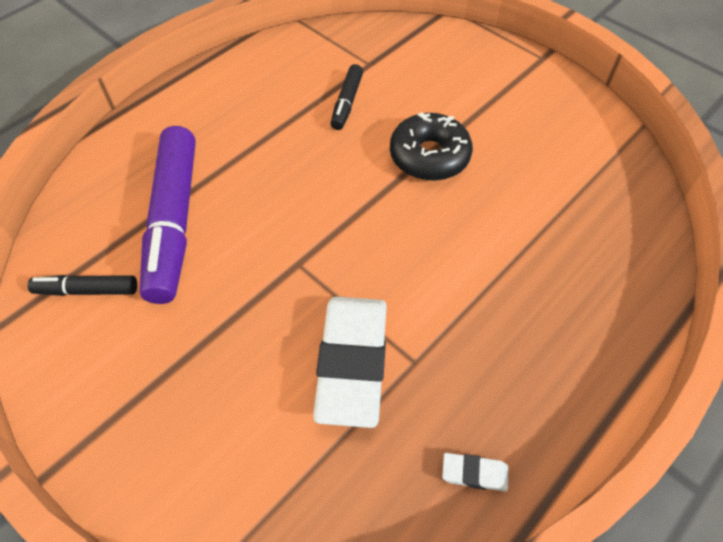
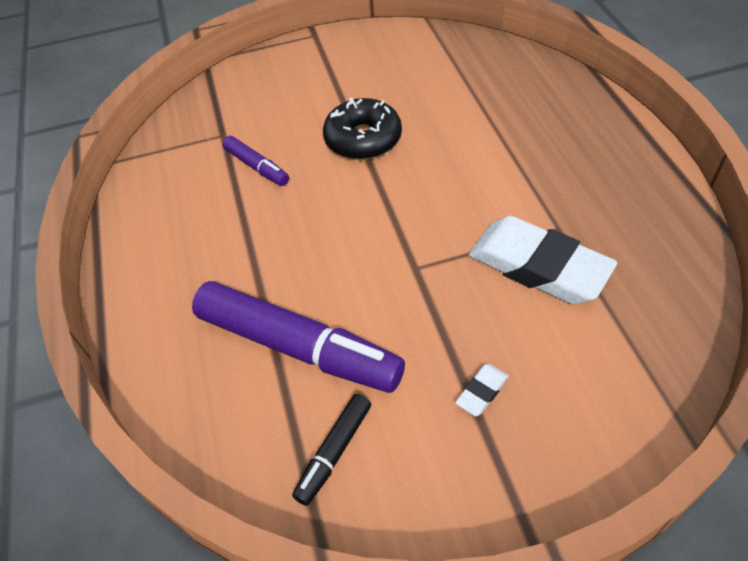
camera: 55 degrees left, 5 degrees down
(347, 102) = (257, 167): black marker -> purple marker
(474, 473) = (668, 231): white eraser -> white eraser (482, 392)

